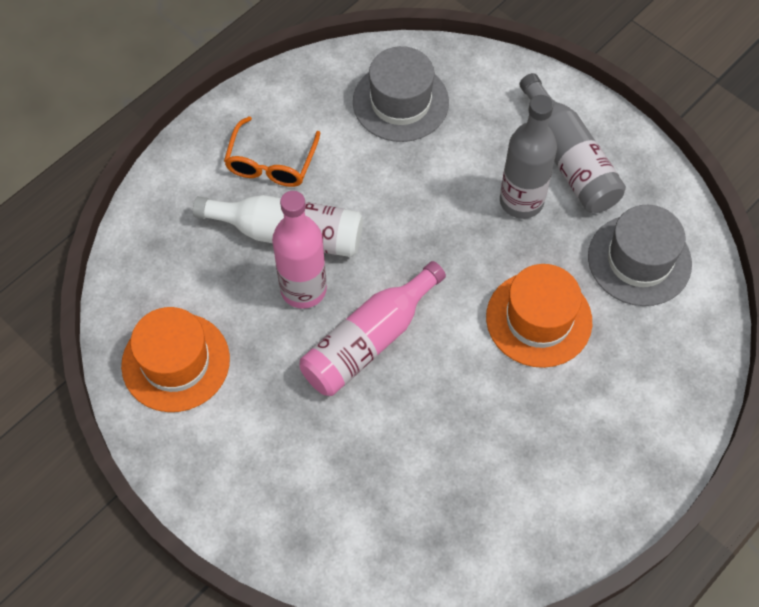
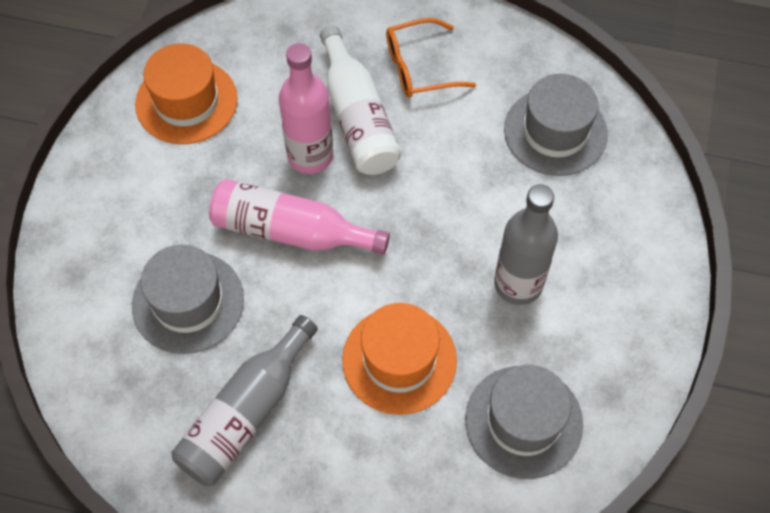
camera: 60 degrees right, 0 degrees up
(388, 456) = (188, 302): none -> grey hat
(569, 159) = (596, 303): grey bottle -> grey bottle (246, 413)

